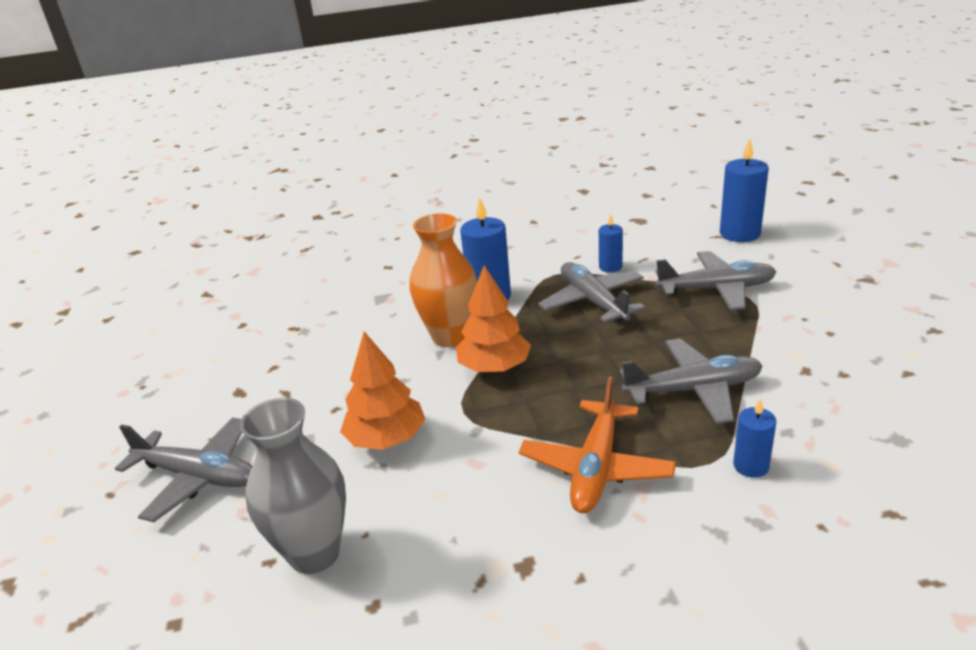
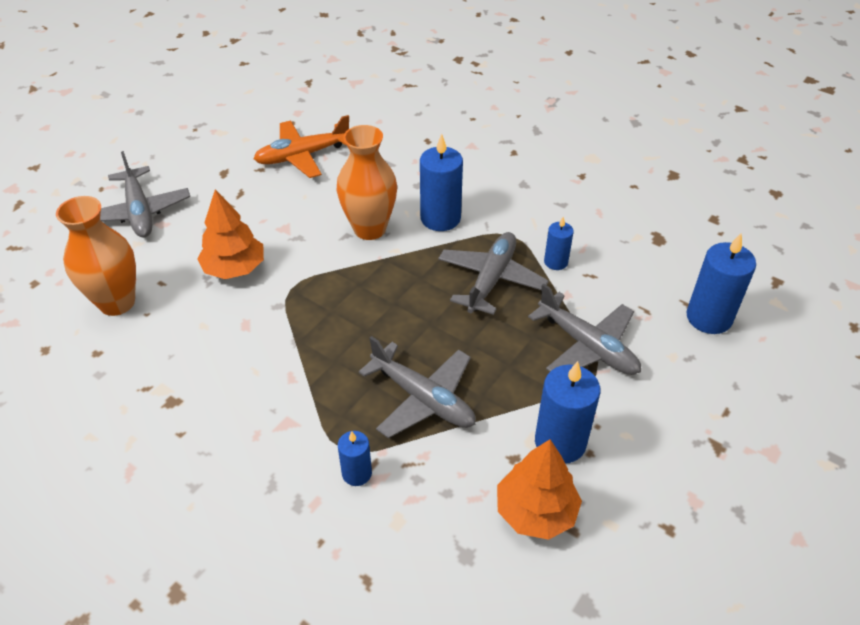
camera: 45 degrees right, 15 degrees up
(315, 553) = (117, 302): grey vase -> orange vase
(494, 367) = (354, 273): orange tree -> orange tree (536, 511)
(596, 468) = (287, 388): orange plane -> orange plane (302, 156)
(807, 341) = (560, 442): none -> blue candle

